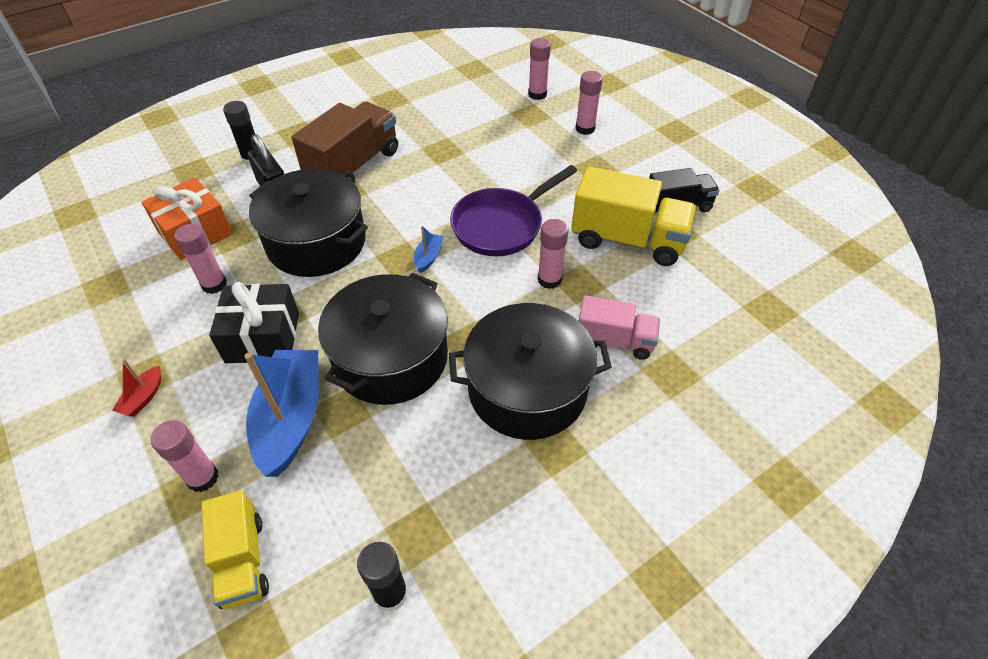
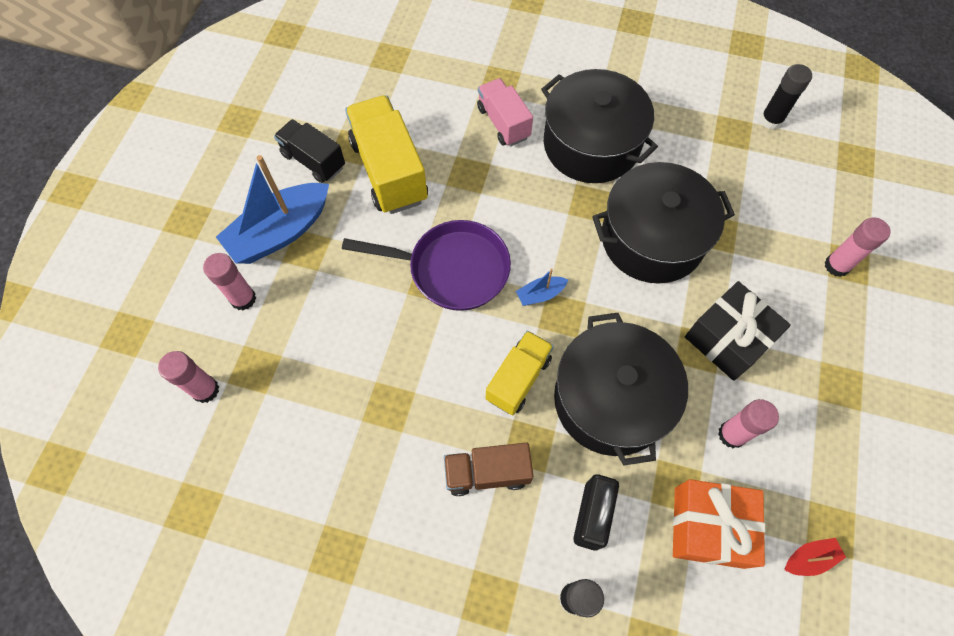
camera: 130 degrees left, 15 degrees up
(143, 397) = (848, 365): red boat -> red boat (809, 558)
(242, 560) = (839, 198): yellow truck -> yellow truck (518, 379)
(291, 419) = (754, 256): blue boat -> blue boat (280, 232)
(353, 165) = (487, 473): brown truck -> brown truck, size x0.61
(549, 280) = (483, 194): pink glue stick -> none

